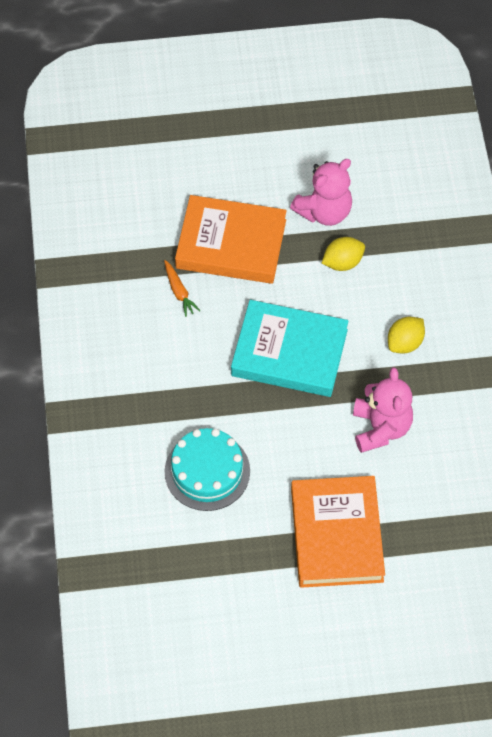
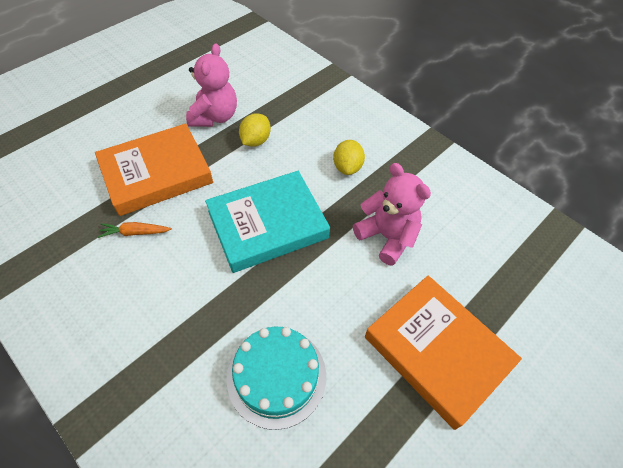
camera: 40 degrees left, 5 degrees down
(179, 292) = (135, 232): orange carrot -> orange carrot turned 150 degrees clockwise

